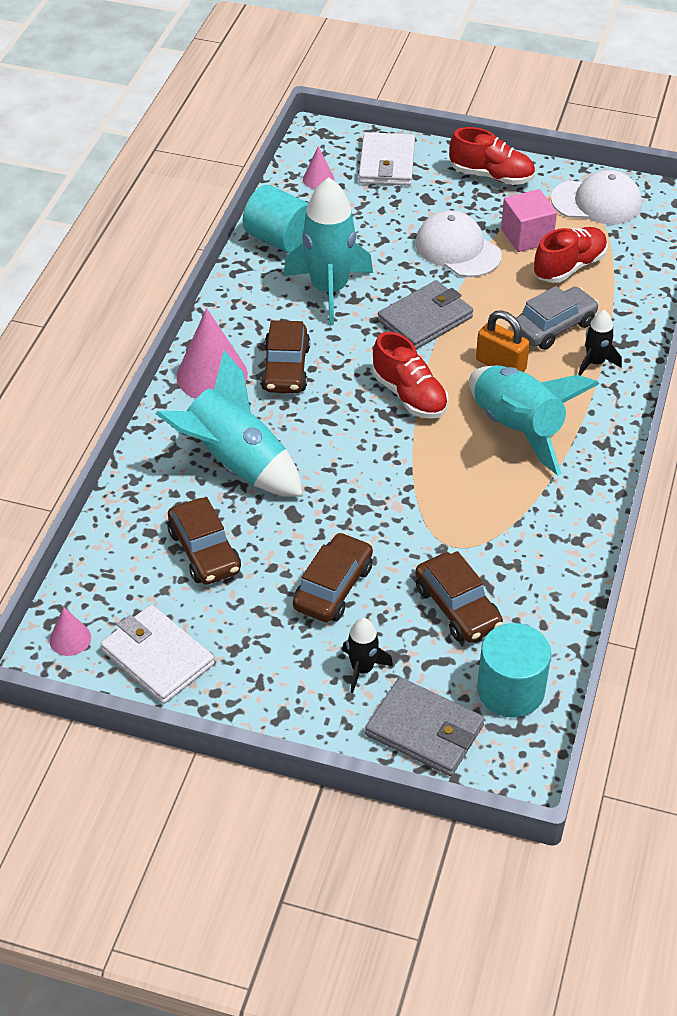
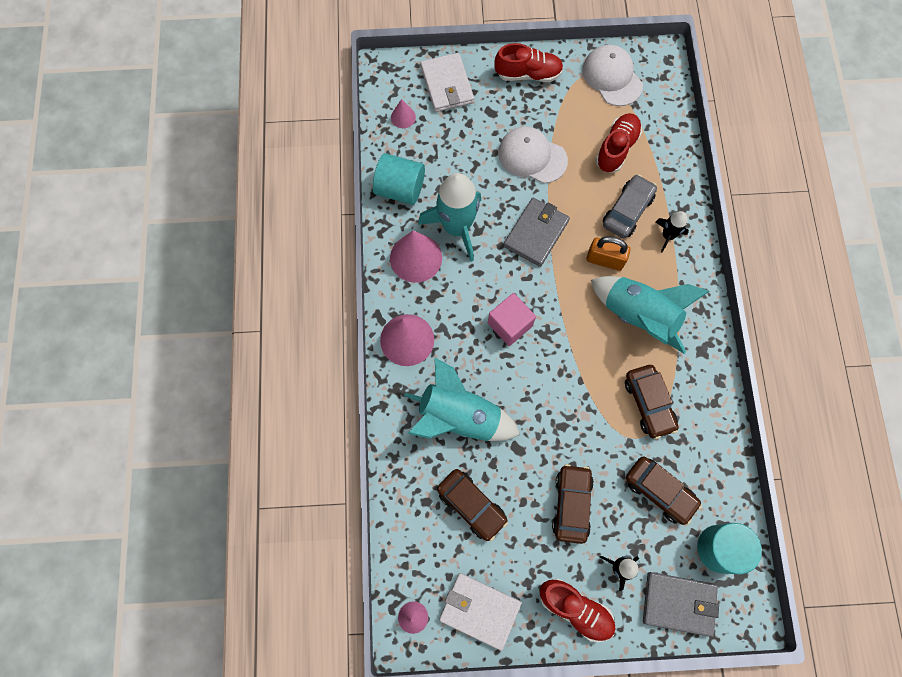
camera: 20 degrees left, 25 degrees up
(264, 304) = (416, 258): none -> pink cone
(286, 368) = (457, 315): brown car -> brown car (649, 403)
(409, 395) = (553, 311): red shoe -> red shoe (575, 609)
(526, 236) = (576, 127): pink cube -> pink cube (510, 324)
(596, 202) = (612, 77): white cap -> white cap turned 105 degrees counterclockwise

